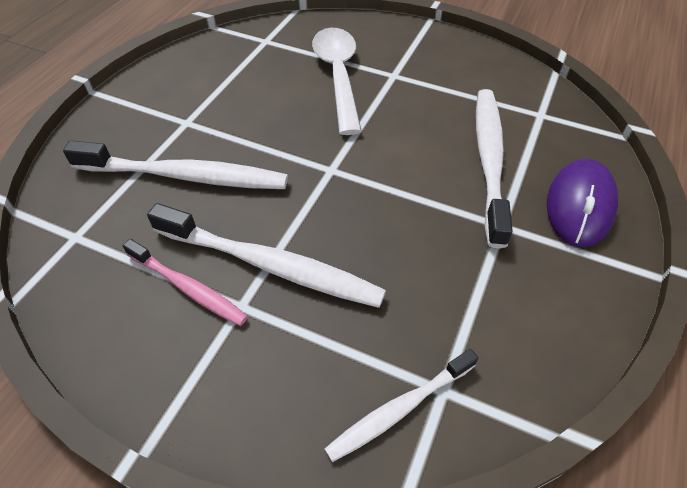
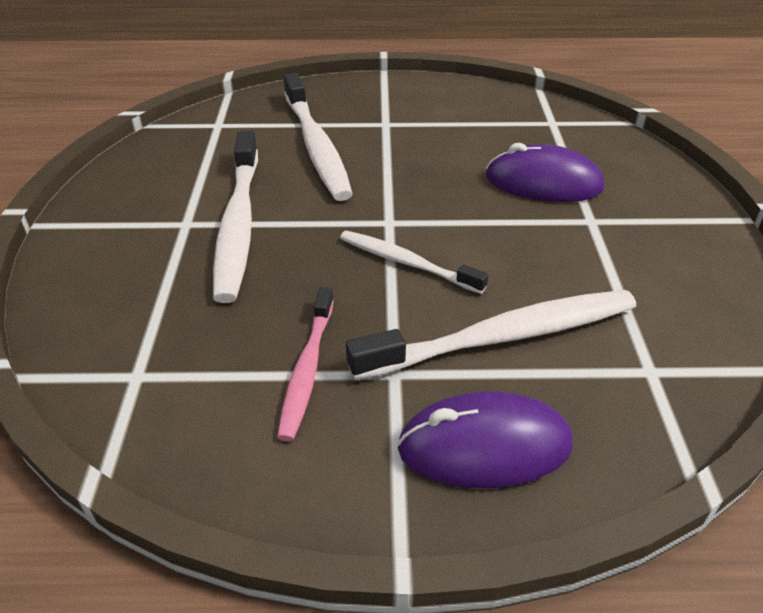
camera: 65 degrees right, 10 degrees down
(188, 288) = (191, 191): pink toothbrush -> pink toothbrush (307, 369)
(338, 76) = (543, 182): white spoon -> purple mouse
(399, 409) = (106, 349): white toothbrush -> white toothbrush (407, 263)

